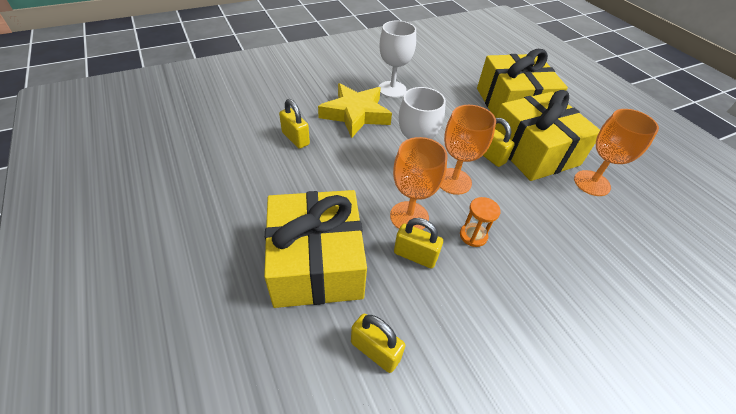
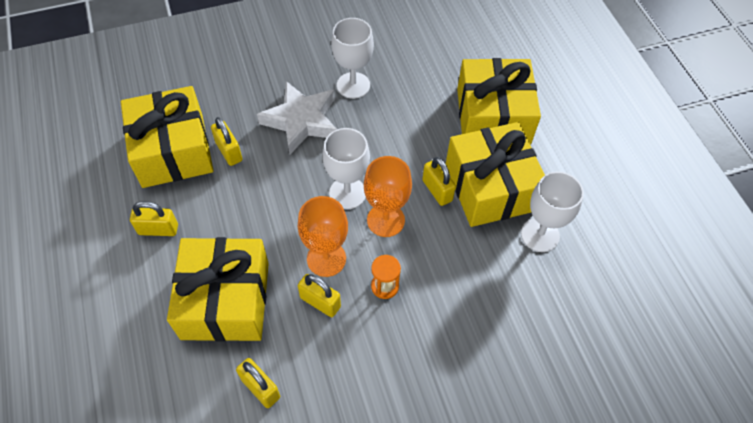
camera: 10 degrees right, 10 degrees up
(235, 204) = (158, 229): none -> yellow padlock
(242, 140) = (173, 150): none -> yellow gift
(355, 114) = (301, 121): yellow star -> white star
(592, 183) = (540, 235): orange goblet -> white goblet

